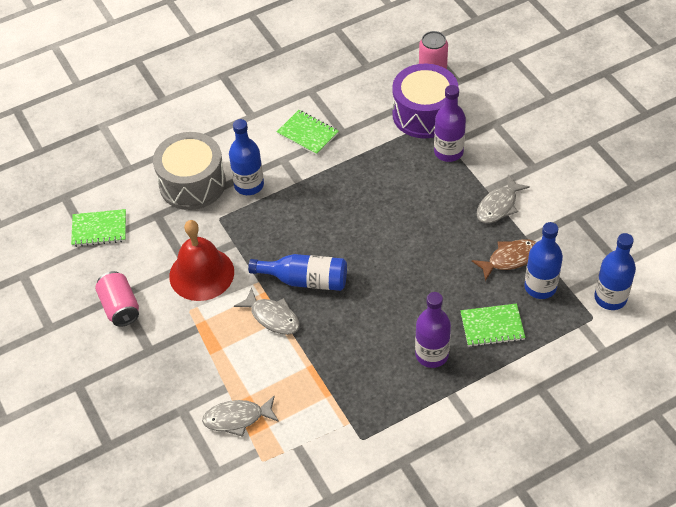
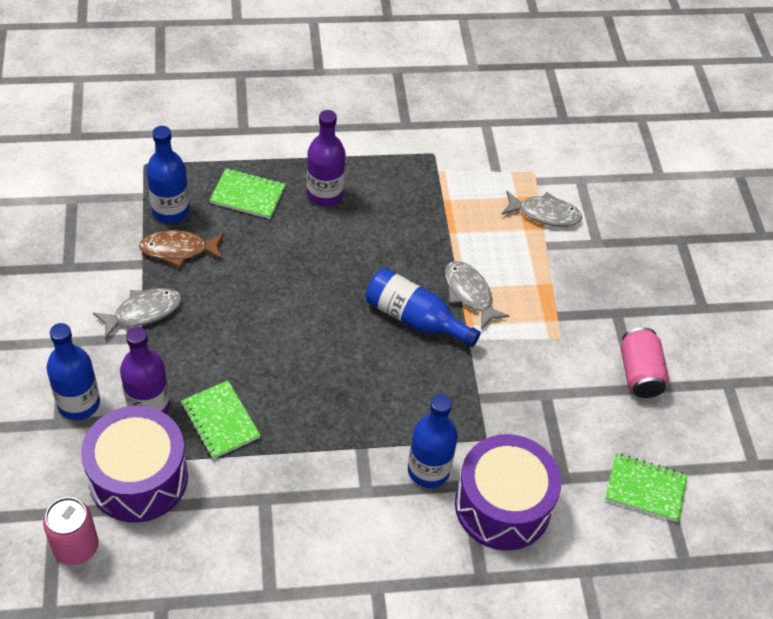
camera: 165 degrees left, 0 degrees up
(192, 183) = (502, 505): grey drum -> purple drum
(201, 274) = (531, 375): red bell -> none
(307, 134) = (313, 517): green notebook -> green notebook (220, 421)
(610, 298) = (111, 174): blue bottle -> blue bottle (79, 404)

